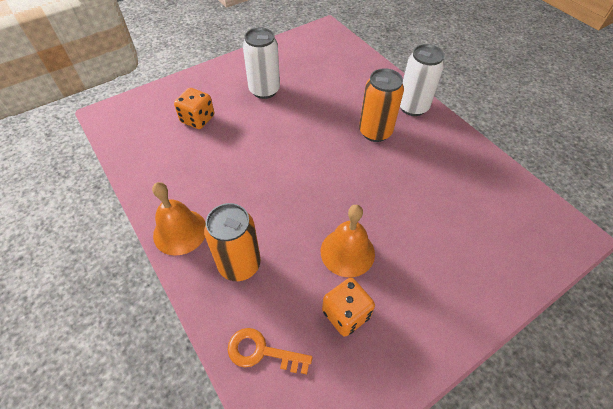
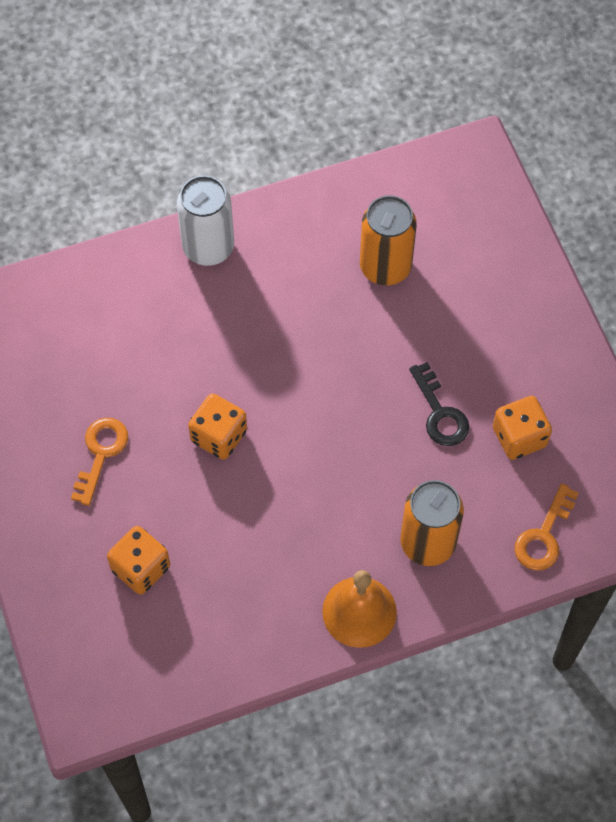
camera: 75 degrees left, 10 degrees up
(264, 90) = (100, 454): white can -> orange key
(290, 135) = (219, 436): none -> orange dice
(347, 252) = (440, 412): orange bell -> black key
(375, 132) = (245, 316): orange can -> orange can (385, 267)

